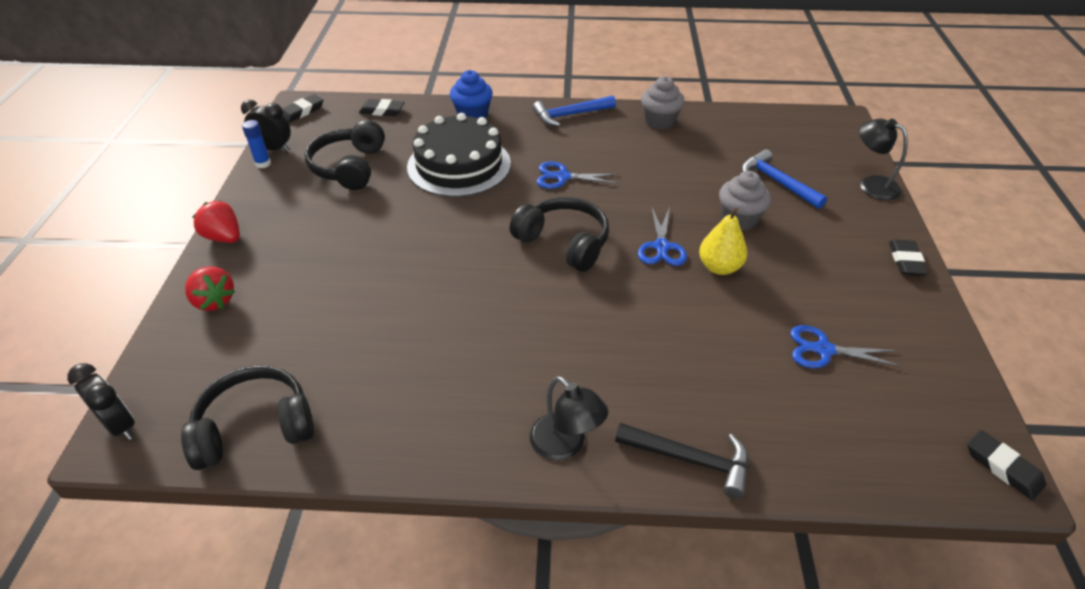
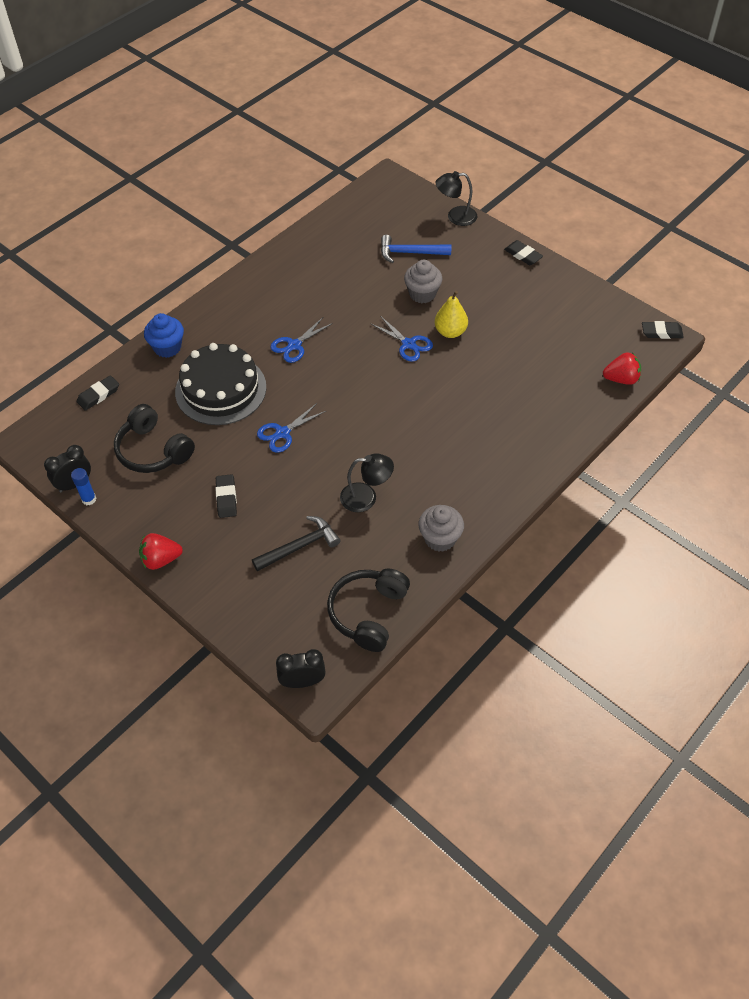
camera: 50 degrees left, 10 degrees up
(214, 301) = (229, 591): red strawberry -> red strawberry (621, 379)
(302, 112) = (40, 444): black eraser -> black eraser (226, 498)
(564, 242) = (358, 385): black headphones -> none
(565, 445) = (507, 481): black lamp -> black lamp (366, 497)
(570, 115) = (230, 297): blue hammer -> none
(659, 121) = (291, 259): grey cupcake -> grey cupcake (440, 538)
(690, 459) = (560, 438): black hammer -> black hammer (299, 546)
(823, 350) = (546, 337): blue scissors -> blue scissors (282, 433)

